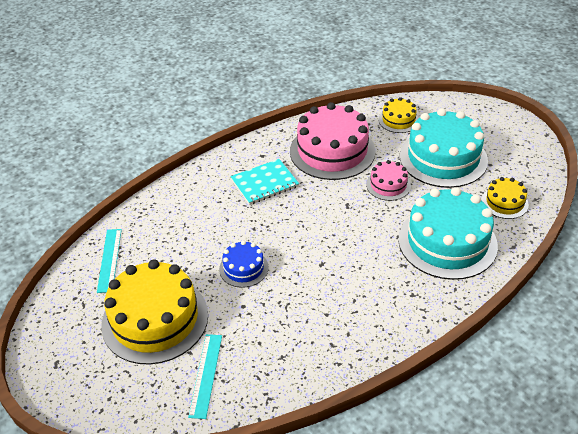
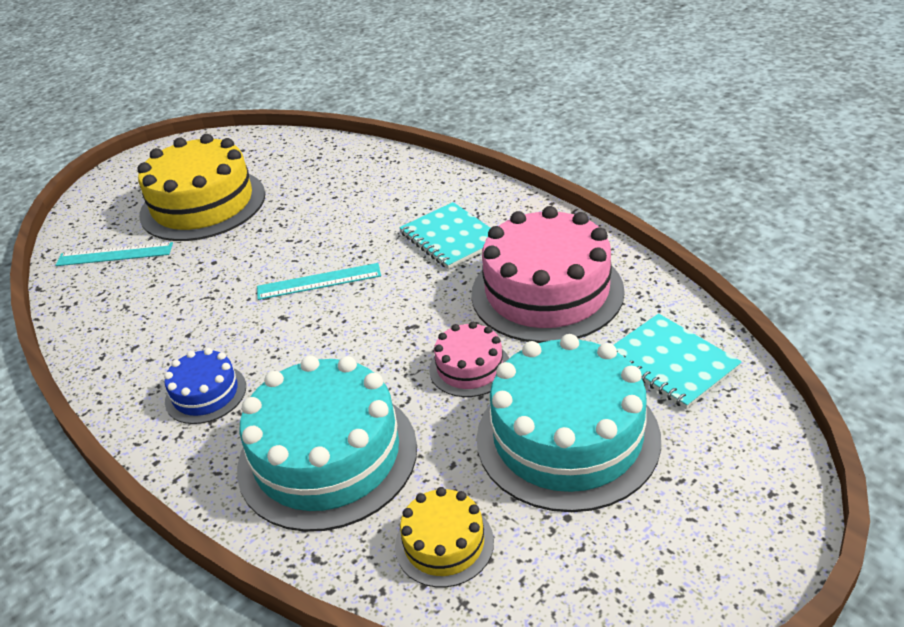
camera: 85 degrees right, 5 degrees down
(109, 260) = (298, 155): turquoise ruler -> turquoise ruler (319, 281)
(243, 268) = (278, 250): blue cake -> blue cake (206, 394)
(398, 120) = (671, 363): yellow cake -> turquoise notebook

